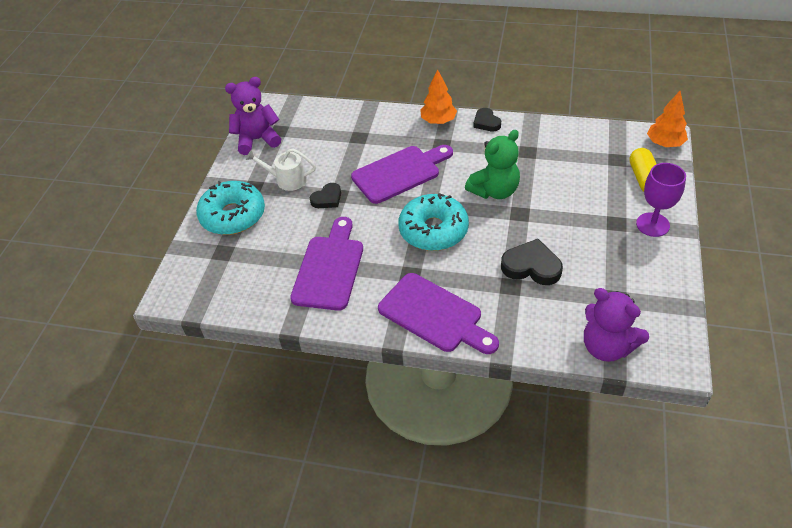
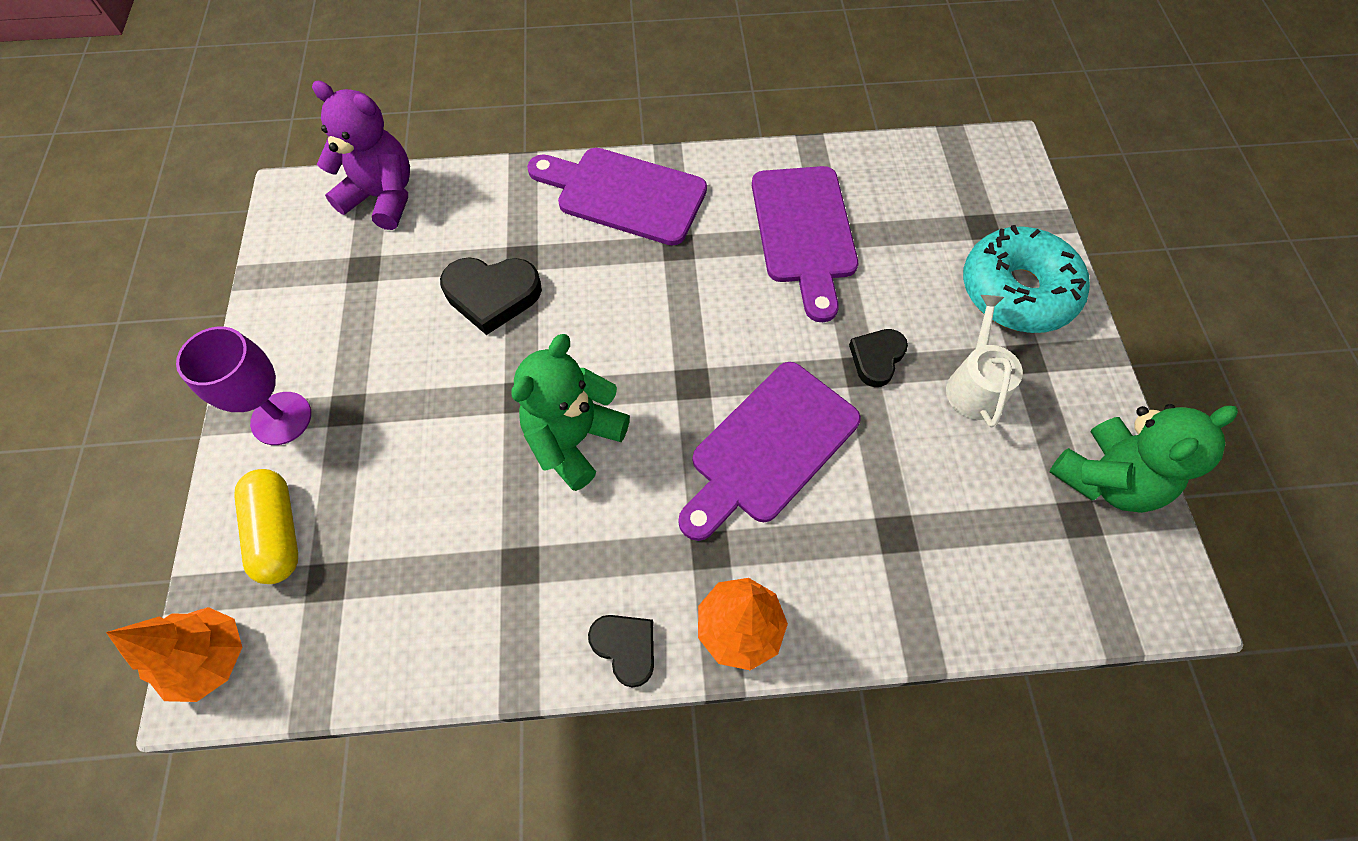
camera: 160 degrees right, 15 degrees up
(257, 140) = (1105, 478): purple teddy bear -> green teddy bear
(287, 180) = (974, 386): white watering can -> white watering can turned 75 degrees counterclockwise
(433, 230) = (665, 330): turquoise donut -> none

